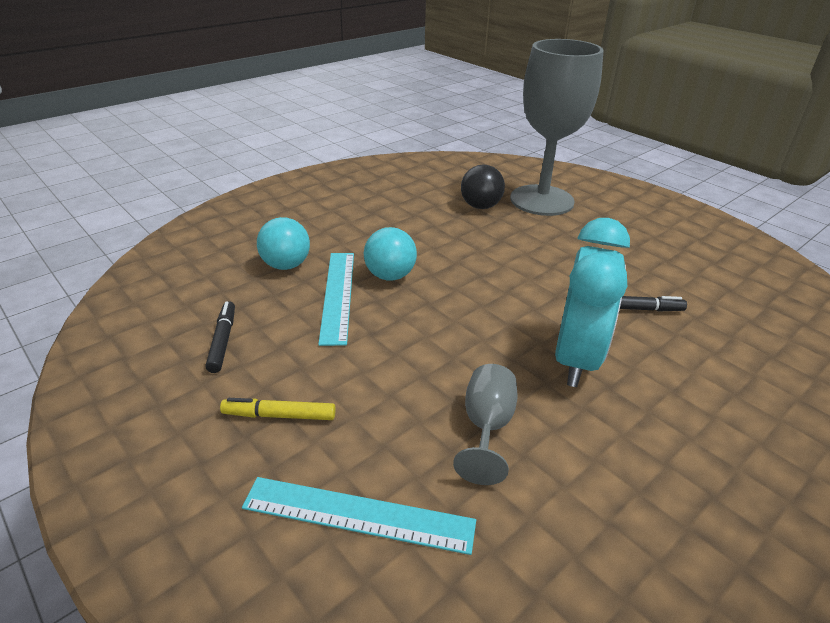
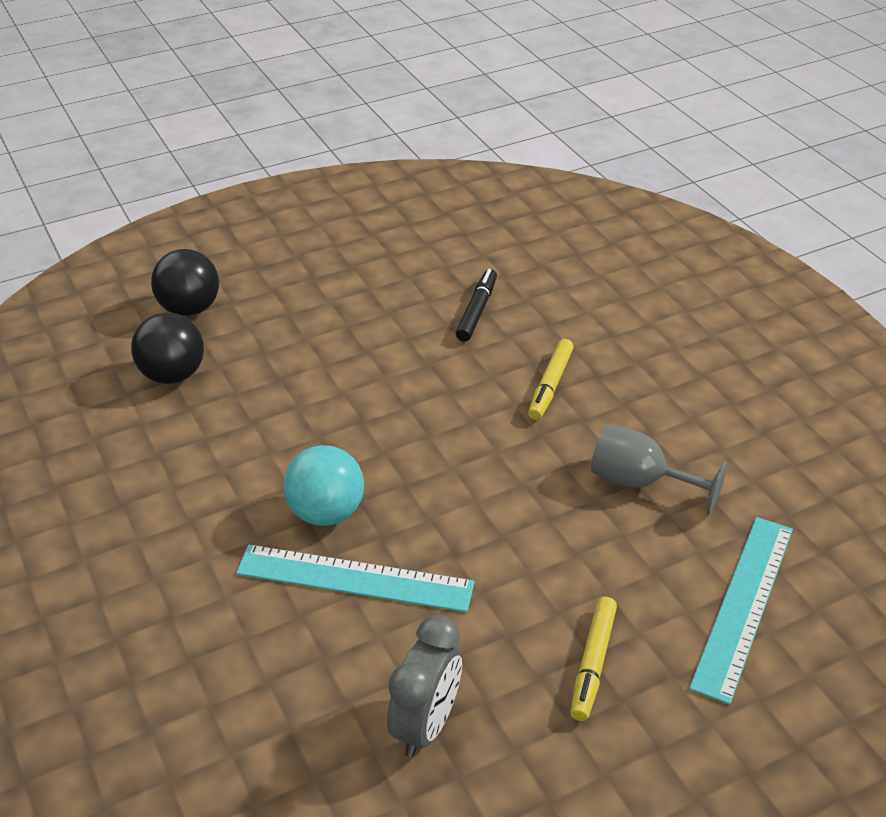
camera: 75 degrees left, 5 degrees up
(223, 341) = (426, 725): black marker -> grey clock
(286, 265) = (245, 635): turquoise ball -> none
(541, 200) = (190, 309): grey goblet -> black ball
(576, 359) = (550, 385): turquoise clock -> yellow marker

